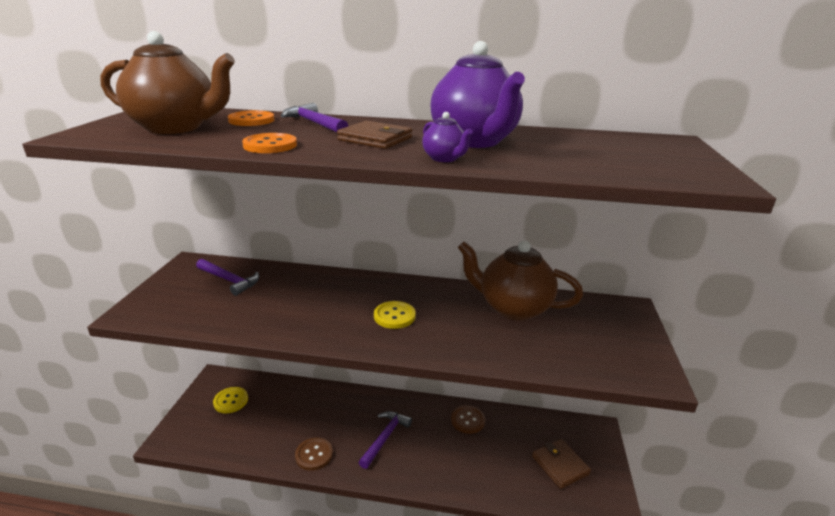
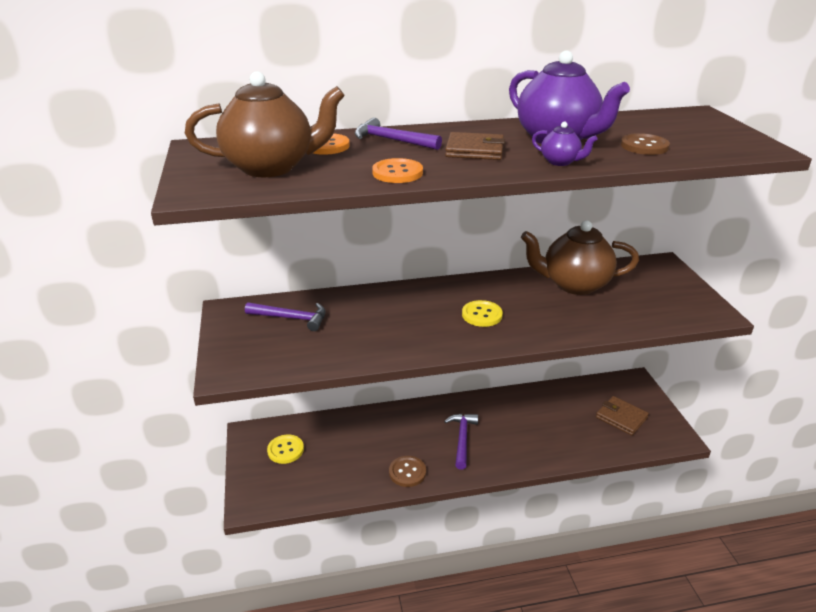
camera: 20 degrees left, 5 degrees up
(467, 420) = (525, 403): brown button -> brown button (644, 146)

